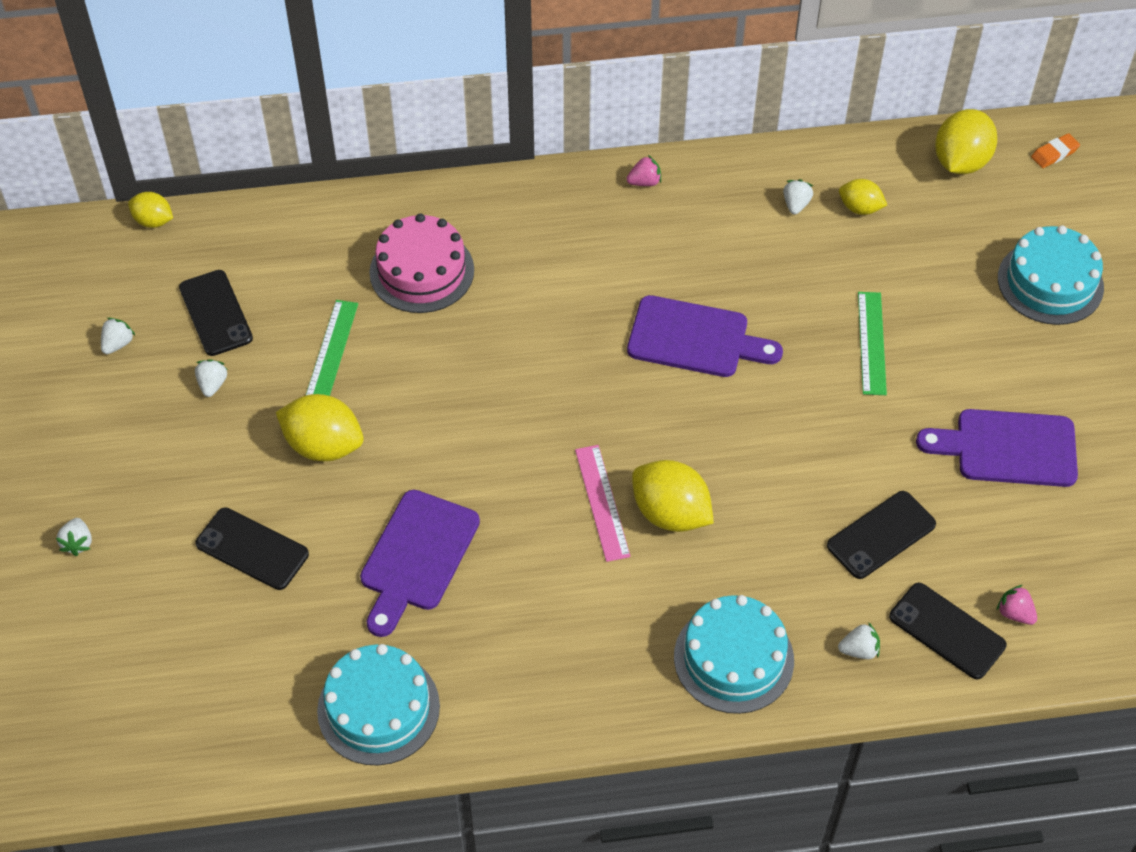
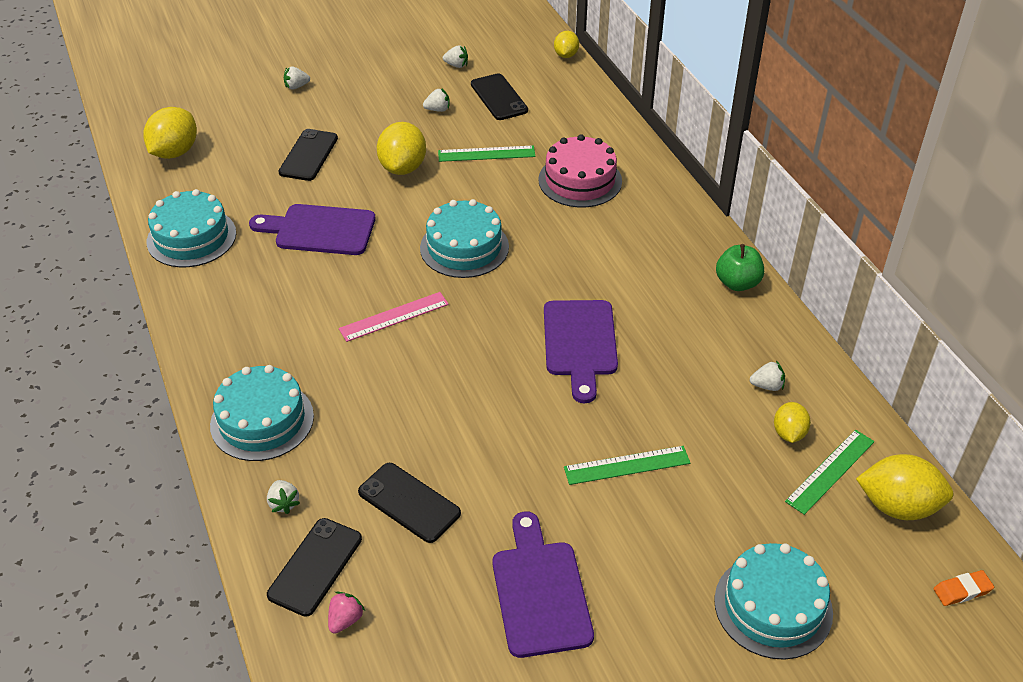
camera: 75 degrees right, 10 degrees down
(215, 313) = (499, 97): black phone -> black phone turned 75 degrees counterclockwise
(503, 410) = (464, 247): none -> turquoise cake
(644, 182) = (737, 283): pink strawberry -> green apple
(670, 513) = (394, 358): yellow lemon -> yellow lemon (175, 152)
(912, 194) = (830, 471): none -> green ruler
(1054, 153) = (962, 590): orange eraser -> orange eraser turned 60 degrees counterclockwise

